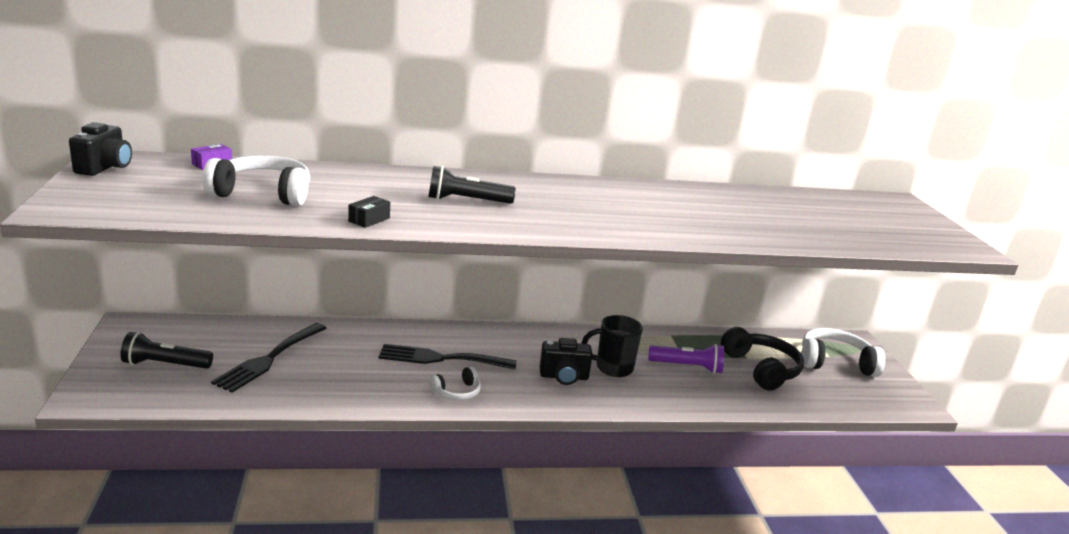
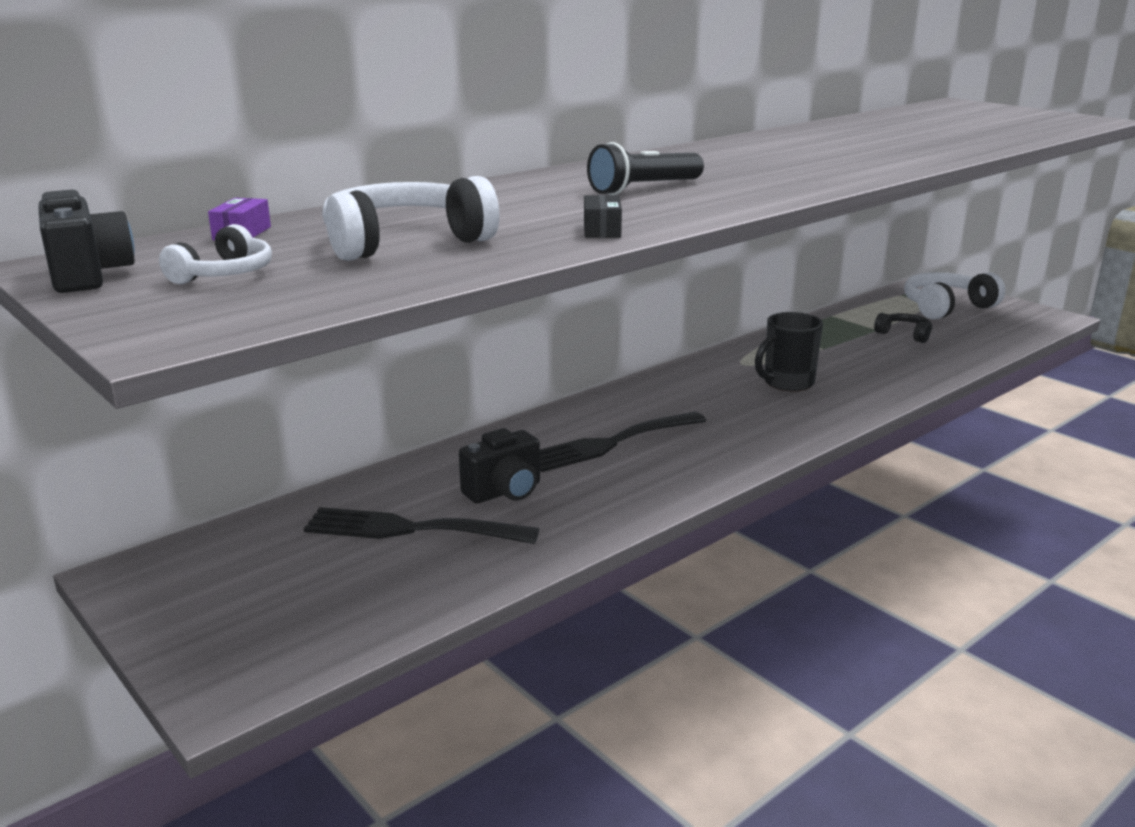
camera: 30 degrees left, 0 degrees up
(165, 364) = (275, 598): black flashlight -> none
(269, 359) = (410, 529): black fork -> black fork turned 105 degrees clockwise
(456, 392) = (686, 469): white headphones -> white headphones (224, 274)
(564, 377) = (760, 410): black camera -> black camera (504, 492)
(687, 367) = (846, 356): purple flashlight -> none
(761, 369) = (904, 334): black headphones -> black headphones, size x0.55

